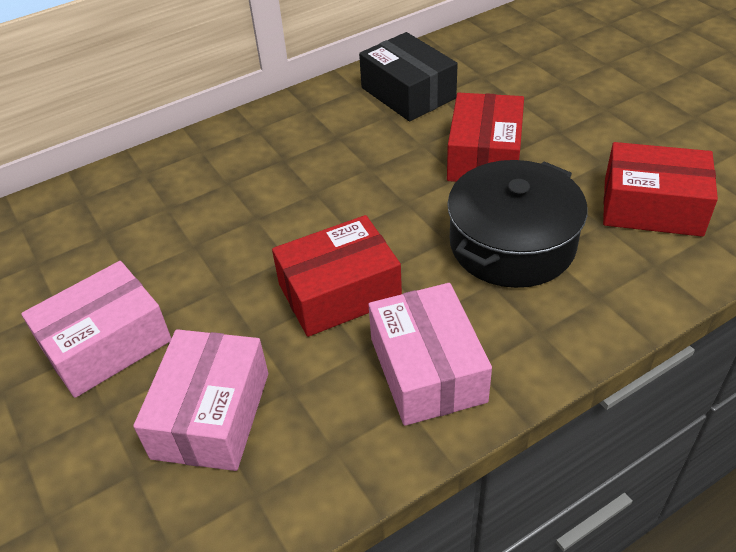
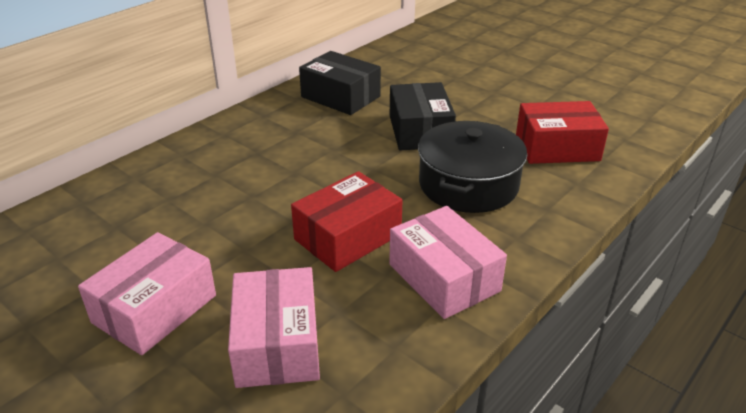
camera: 20 degrees left, 10 degrees down
(484, 156) = (420, 131): red box -> black box

